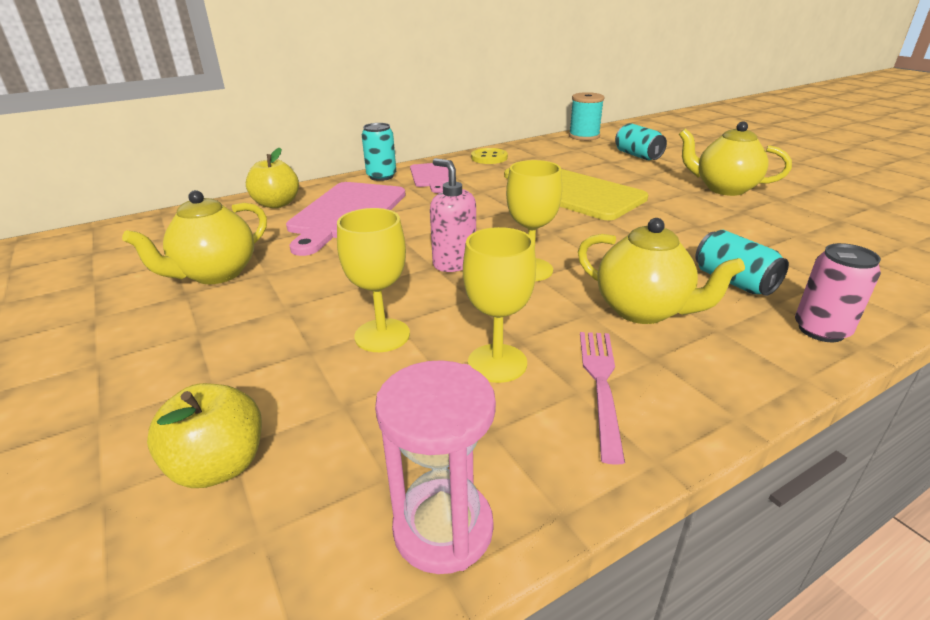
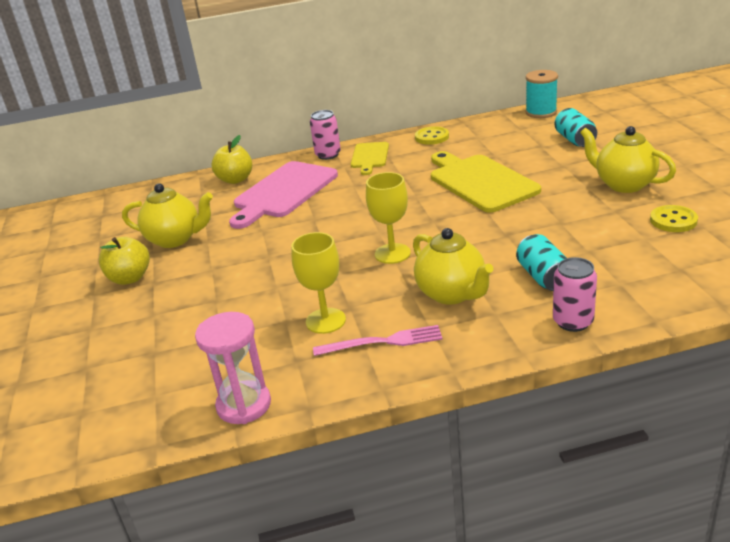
camera: 20 degrees right, 0 degrees up
(216, 274) = (175, 239): yellow teapot -> yellow teapot turned 135 degrees counterclockwise
(219, 466) = (145, 360): yellow apple -> yellow apple (130, 278)
(381, 176) = (328, 155): turquoise can -> pink can
(382, 335) = (263, 294): yellow goblet -> none
(432, 176) = (369, 157): pink cutting board -> yellow cutting board
(454, 263) = (340, 243): pink soap dispenser -> none
(601, 385) = (382, 342): pink fork -> pink fork turned 60 degrees clockwise
(808, 217) = (673, 220): none -> yellow button

